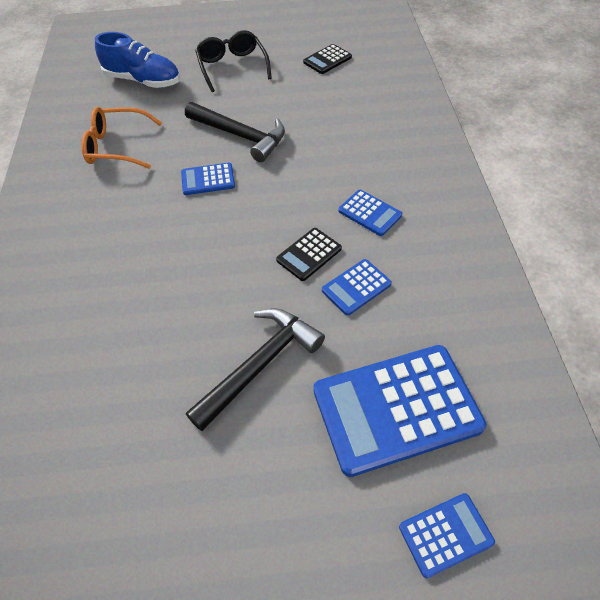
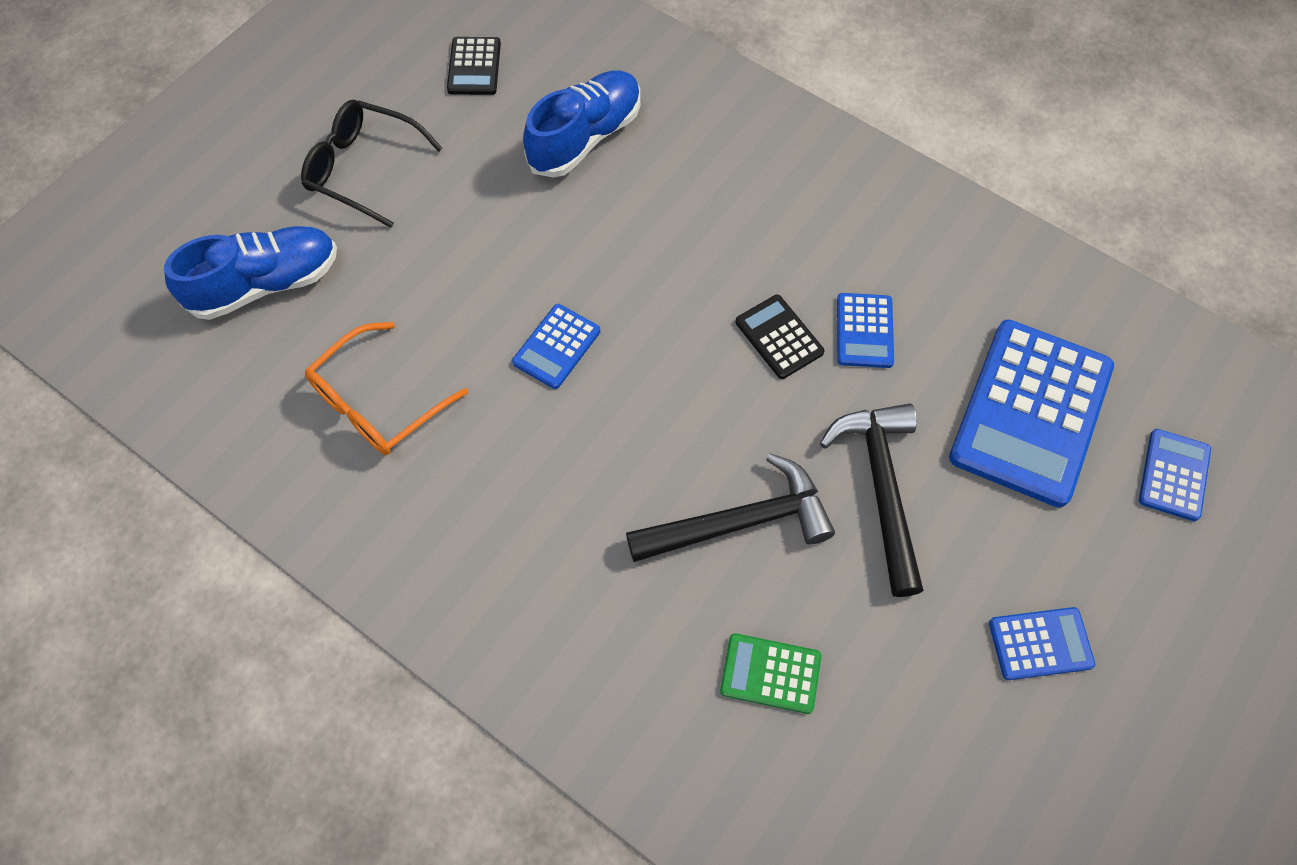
camera: 50 degrees left, 10 degrees up
(89, 392) = (770, 673): none -> green calculator
(240, 136) = (514, 259): black hammer -> black hammer (739, 522)
(309, 254) = (779, 337): black calculator -> black calculator turned 150 degrees clockwise
(336, 113) = (585, 137): none -> blue shoe
(369, 213) = (777, 238): blue calculator -> blue calculator (1040, 644)

